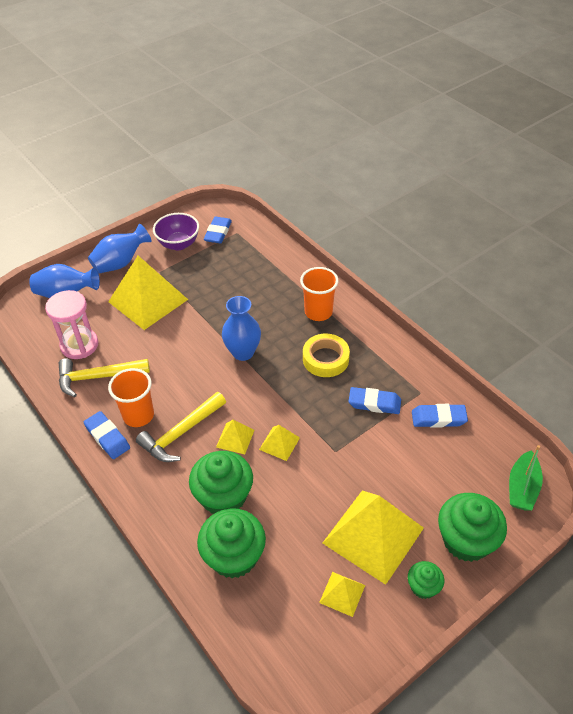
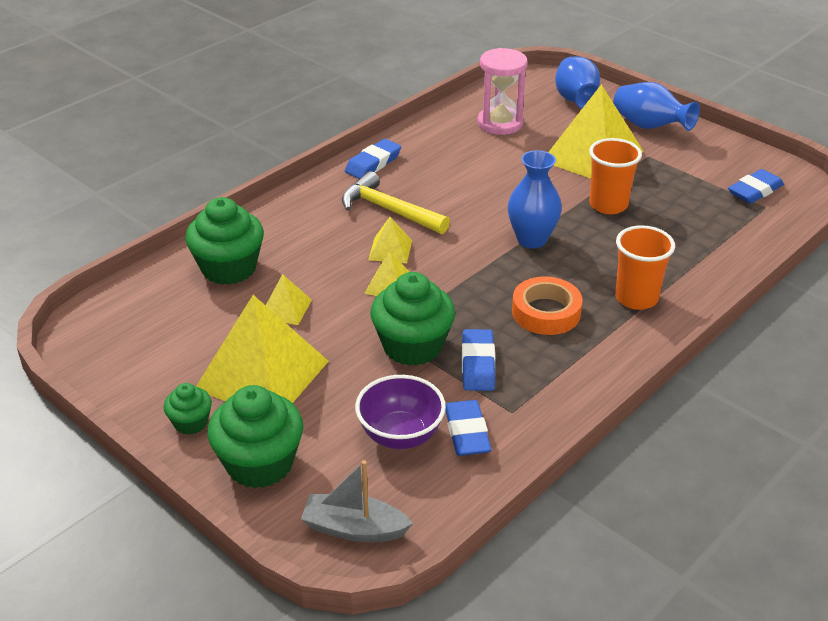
camera: 80 degrees right, 10 degrees down
(98, 377) = (456, 143): yellow hammer -> none
(138, 415) = (408, 178): orange cup -> orange cup (608, 205)
(178, 244) = (710, 163): purple bowl -> purple bowl (400, 435)
(218, 232) = (755, 191): blue eraser -> blue eraser turned 45 degrees counterclockwise
(223, 496) = (306, 251): green cupcake -> green cupcake (412, 346)
(325, 359) = (546, 312): yellow tape -> orange tape
(342, 594) = (182, 353): yellow pyramid -> yellow pyramid (285, 308)
(522, 488) = (354, 528): green boat -> grey boat

